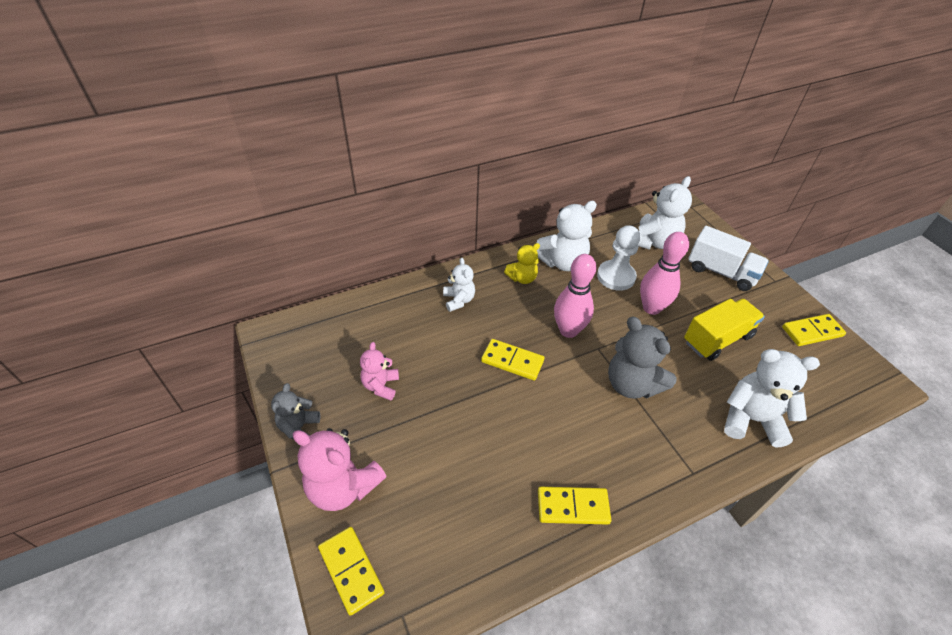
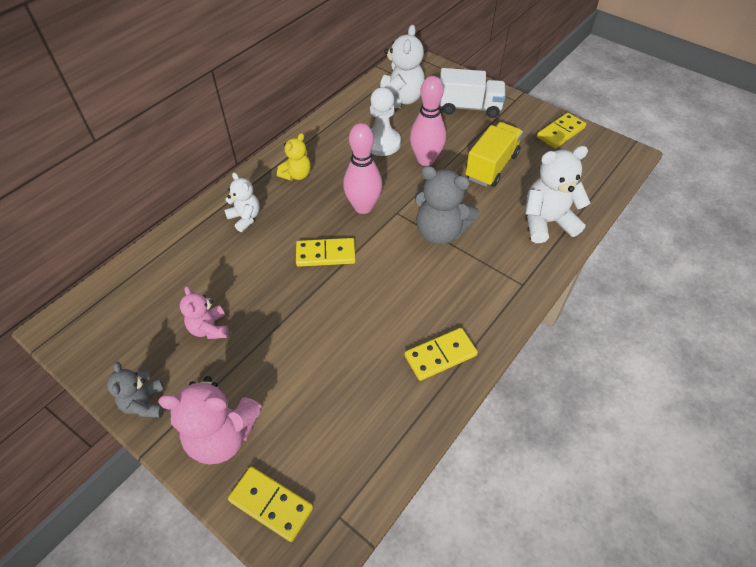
camera: 25 degrees left, 5 degrees up
(562, 262) = (327, 147): white teddy bear -> none

